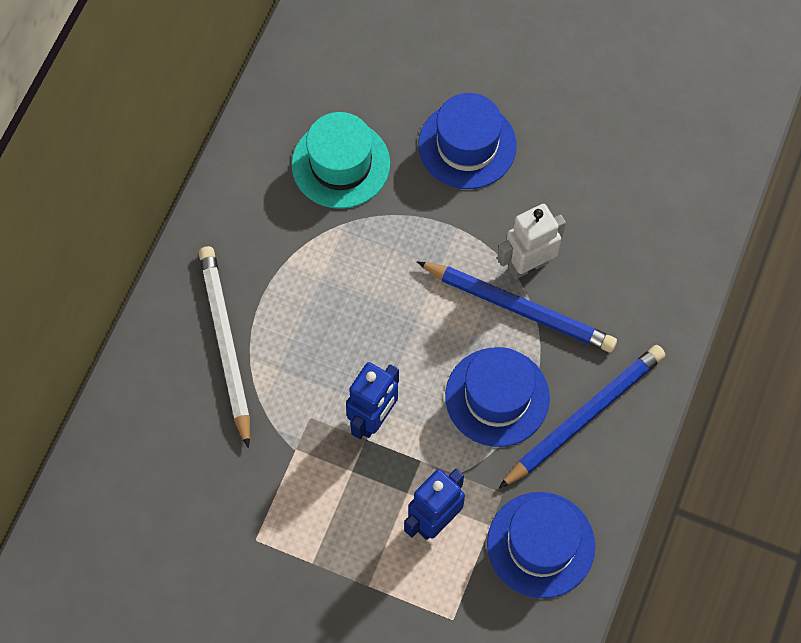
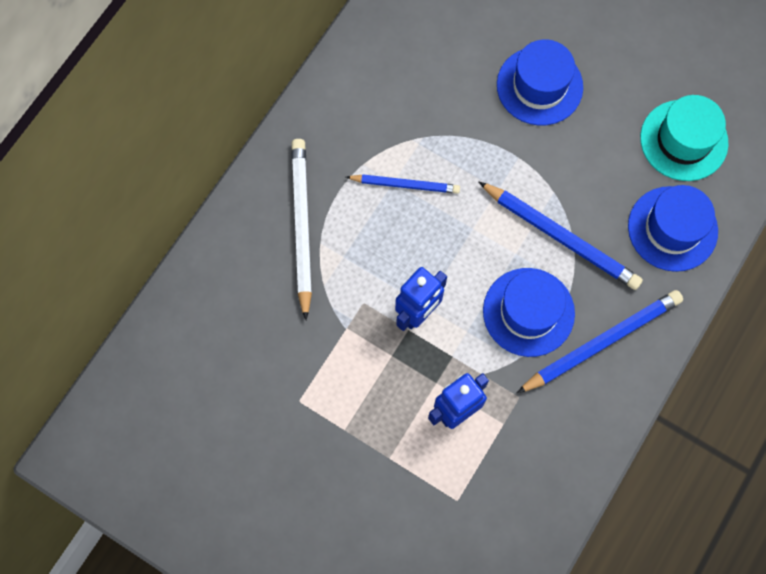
camera: 10 degrees right, 5 degrees up
(335, 278) = (405, 185): none -> blue pencil
(340, 164) = (426, 85): turquoise hat -> turquoise hat (683, 140)
(528, 265) = (575, 200): white robot -> none
(541, 544) = (545, 448): blue hat -> blue hat (672, 228)

